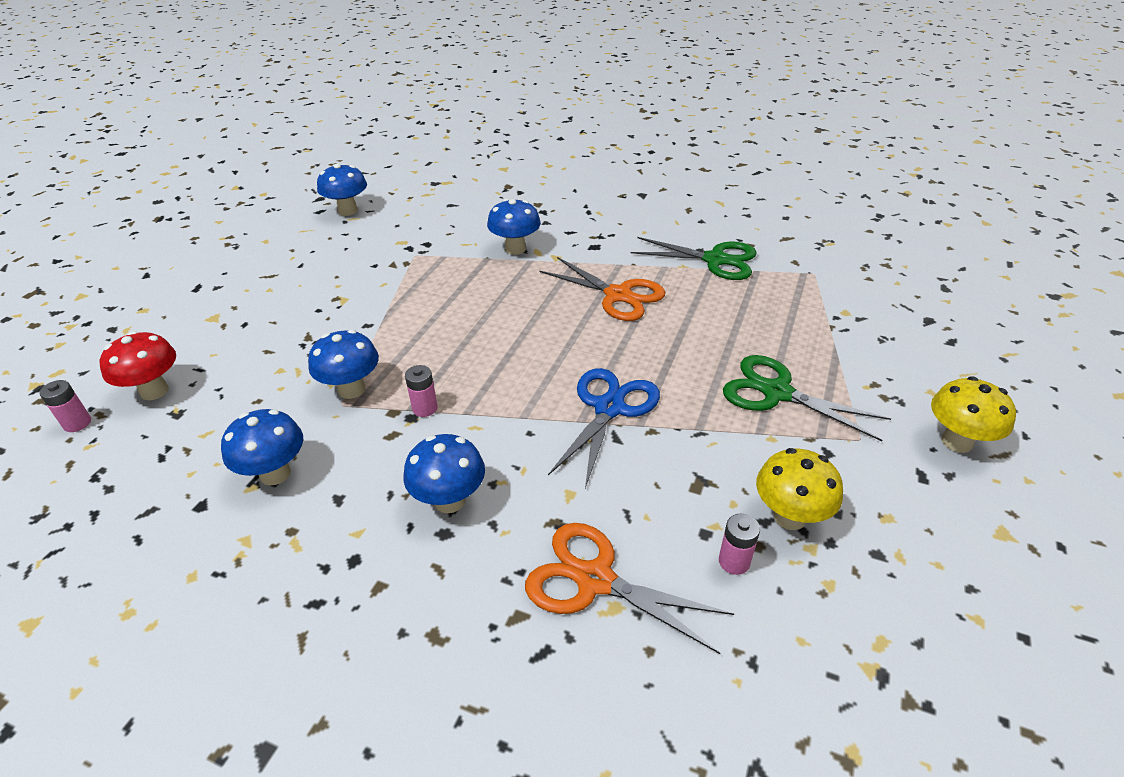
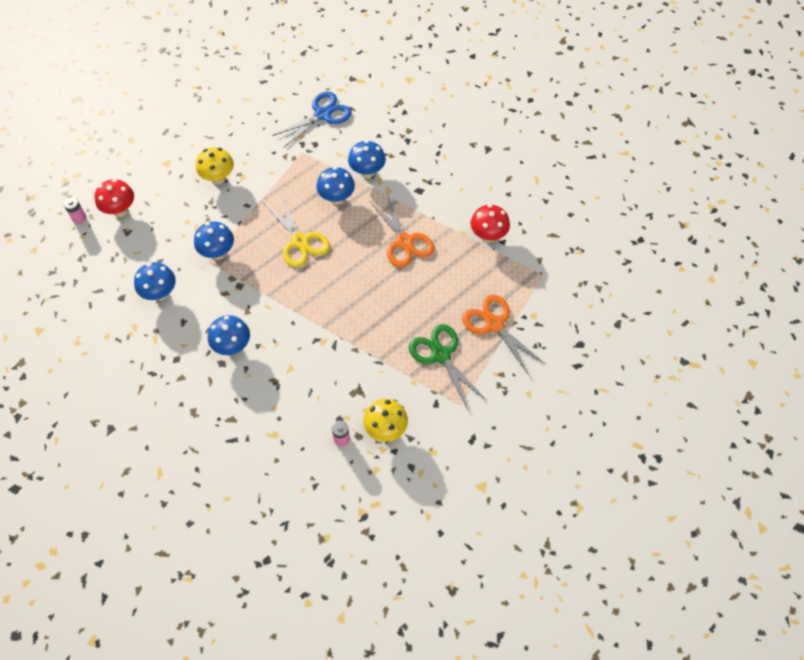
camera: 25 degrees right, 20 degrees up
(348, 211) = (281, 88): blue mushroom -> blue mushroom (337, 198)
(425, 408) = (248, 282): pink battery -> none
(473, 338) = (300, 241): none -> yellow scissors
(595, 580) = (274, 418): orange scissors -> orange scissors (494, 325)
(609, 408) = (343, 325): blue scissors -> blue scissors (322, 115)
(715, 260) = (488, 236): green scissors -> red mushroom
(956, 442) = (510, 429): yellow mushroom -> yellow mushroom (218, 178)

